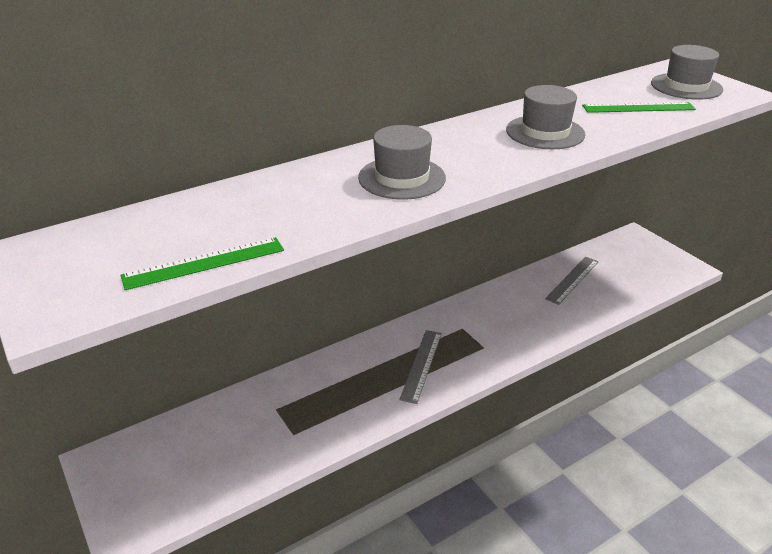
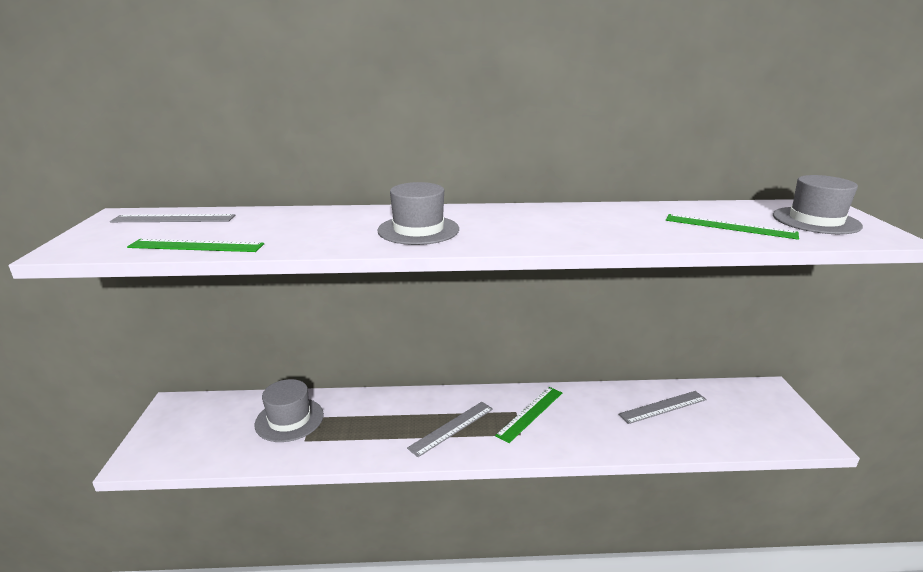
camera: 30 degrees right, 10 degrees down
(107, 236) = (174, 218): none -> grey ruler
(476, 325) = (530, 413): none -> green ruler
(545, 132) = (597, 226): grey hat -> grey hat (289, 419)

